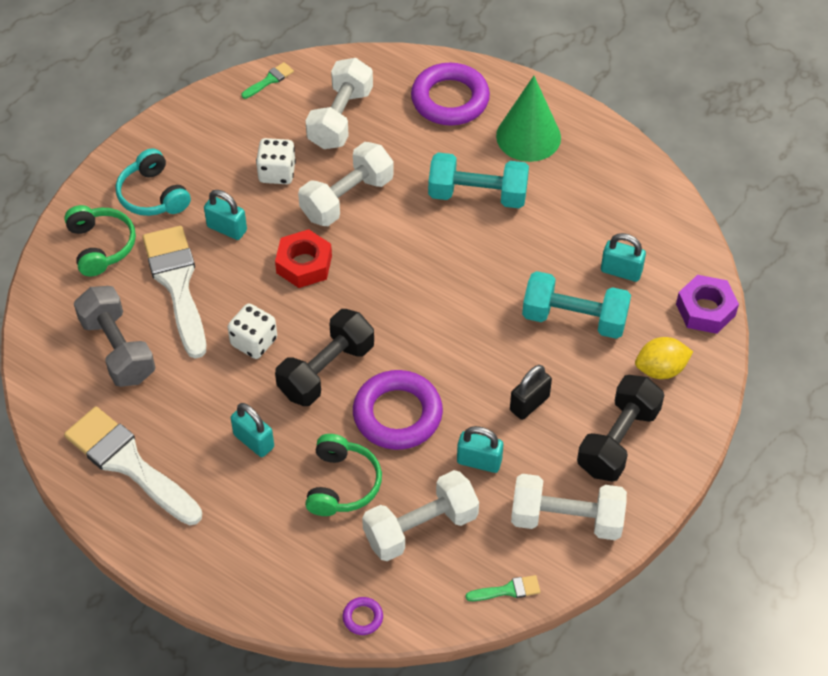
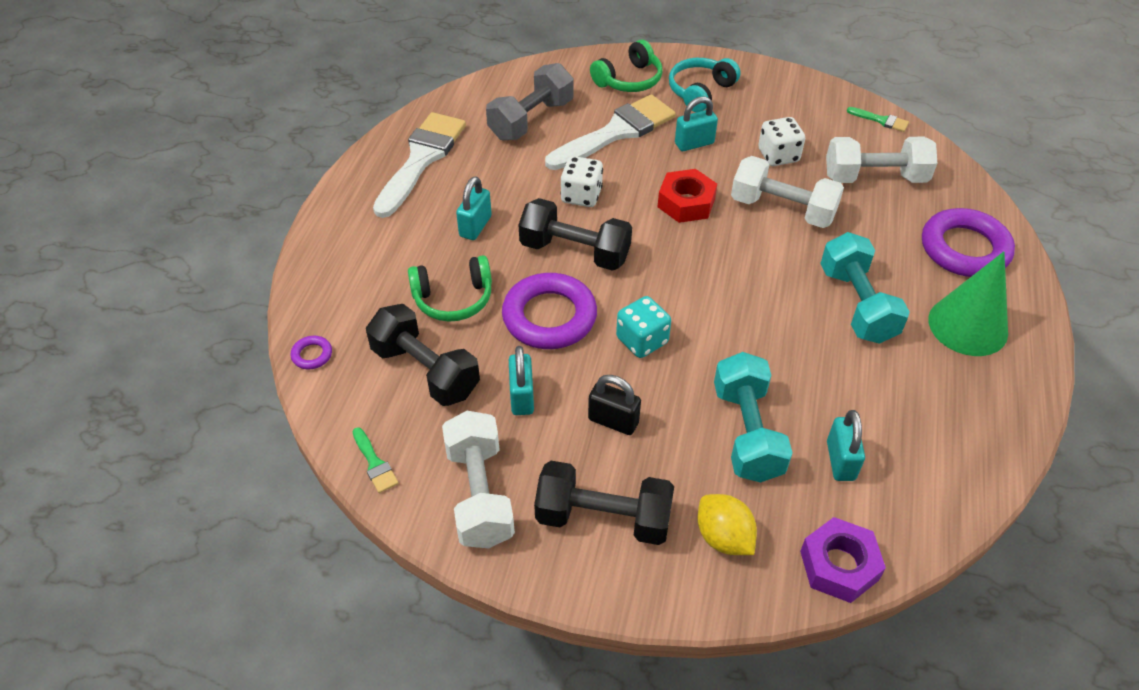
camera: 70 degrees right, 5 degrees down
(227, 228) = (694, 143): turquoise padlock -> turquoise padlock turned 60 degrees clockwise
(420, 528) = (425, 371): white dumbbell -> black dumbbell
(453, 355) = (642, 340): none -> turquoise dice

